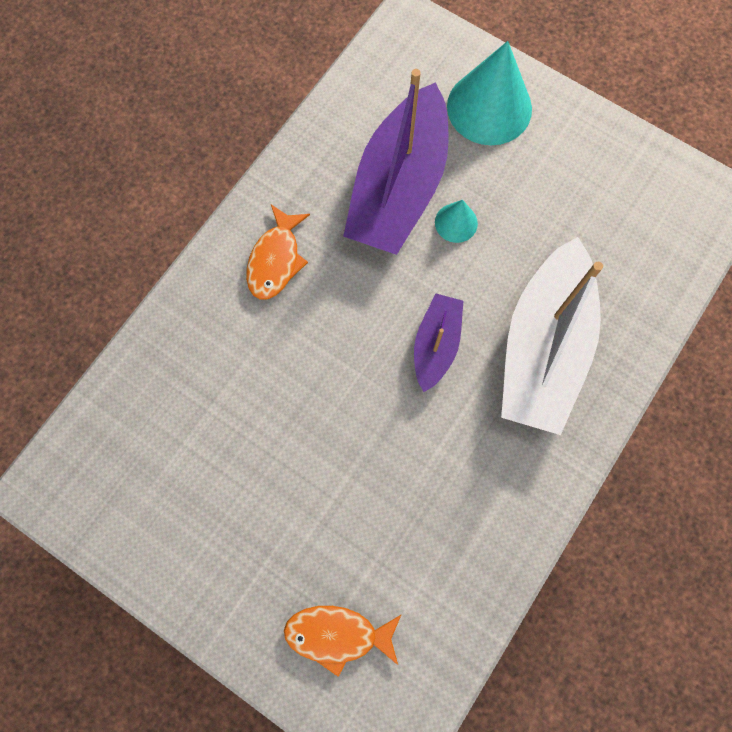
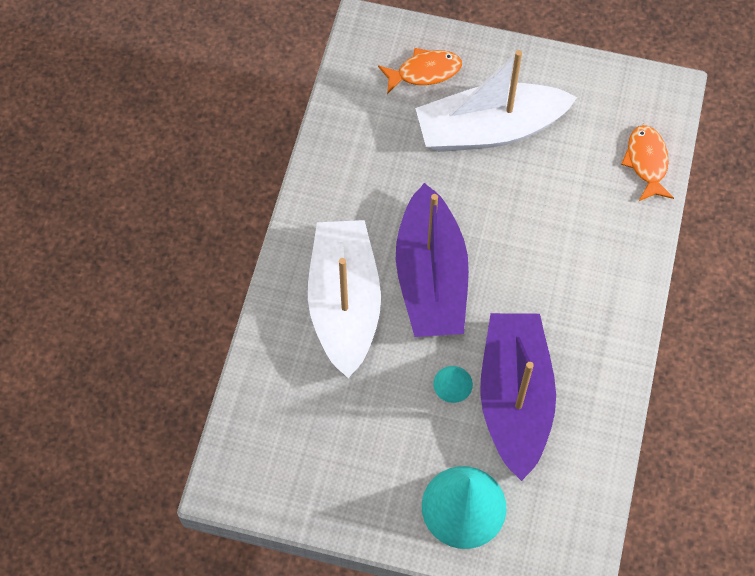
camera: 160 degrees right, 10 degrees down
(276, 260) = (588, 301): orange fish -> orange fish (646, 162)
(290, 513) = (489, 130): none -> white boat
(436, 345) = (431, 278): purple boat -> purple boat, size x1.97

